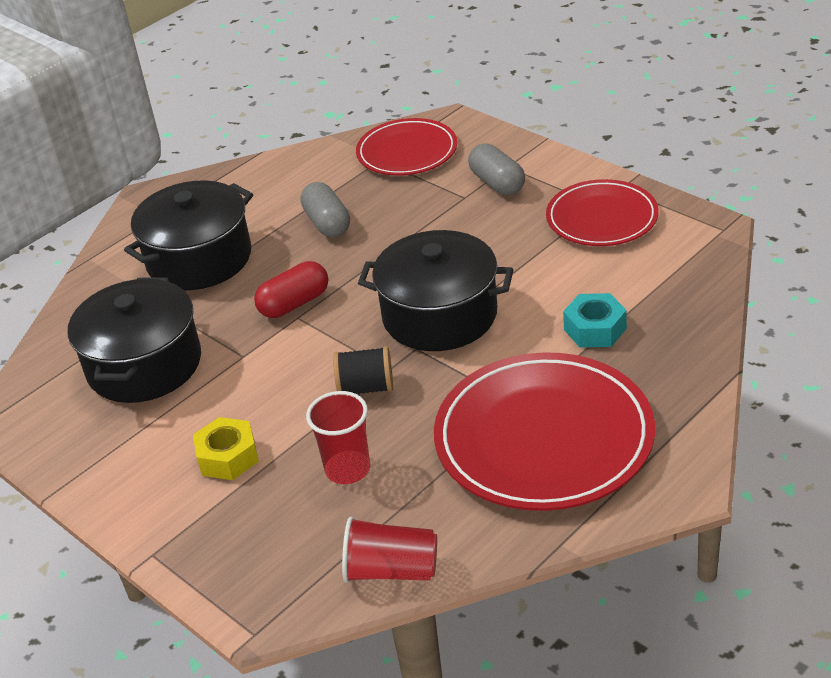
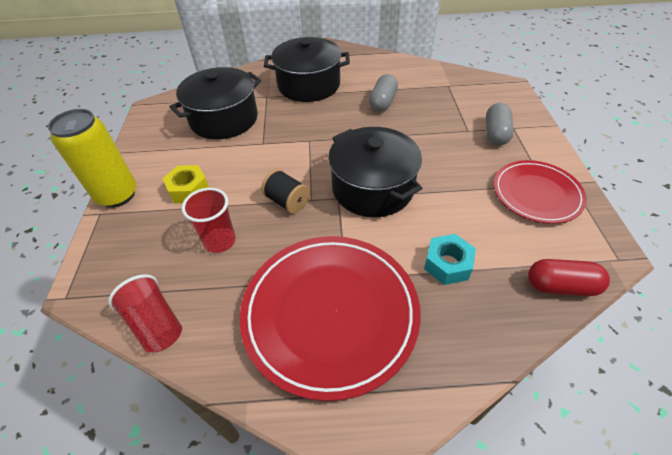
camera: 40 degrees right, 10 degrees up
(142, 524) = (117, 195): none -> yellow can
(294, 304) = (316, 133): red capsule -> red capsule (561, 286)
(407, 152) = (466, 89): red plate -> none

